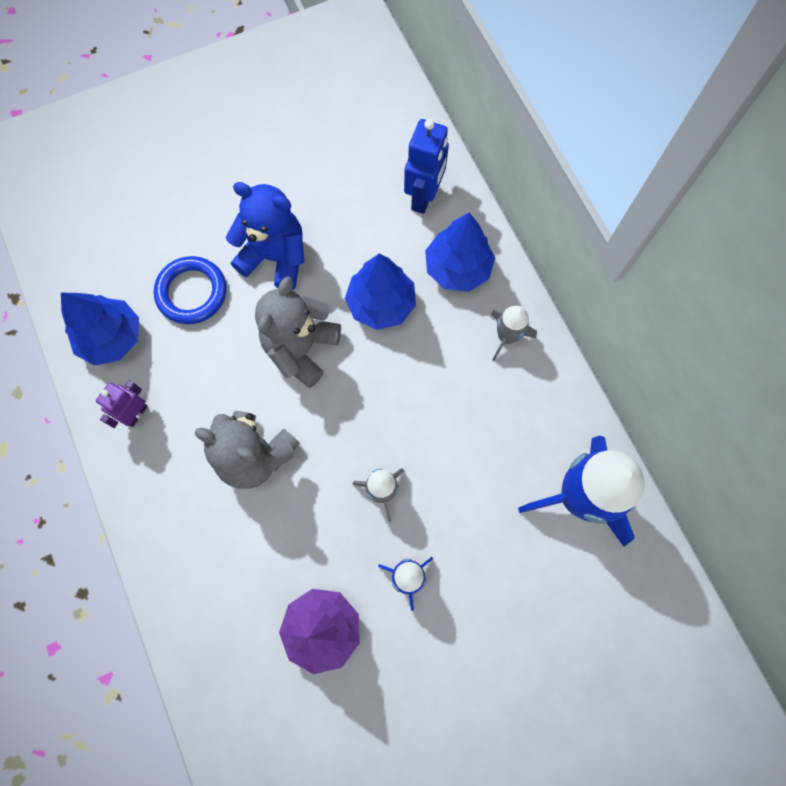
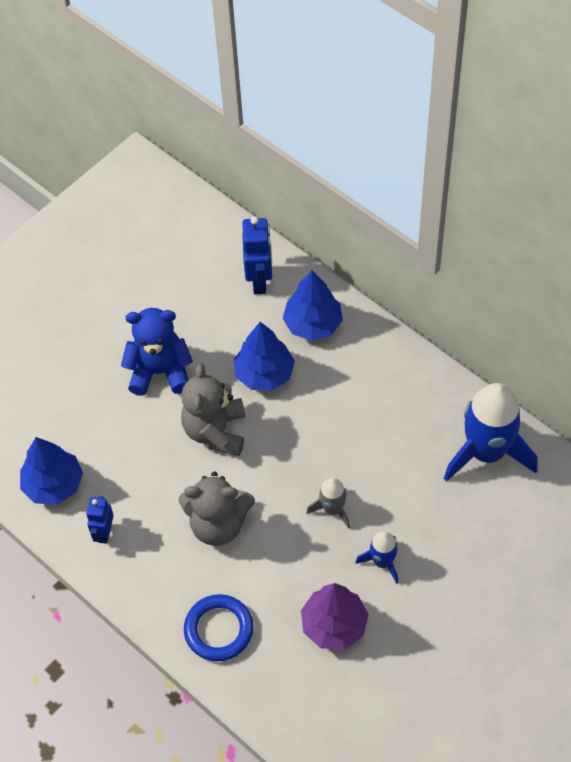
camera: 20 degrees left, 15 degrees down
(136, 414) = (104, 532): purple robot -> blue robot
(192, 292) = (104, 424): blue ring -> blue ring (219, 630)
(506, 337) = (376, 359): grey rocket -> none

